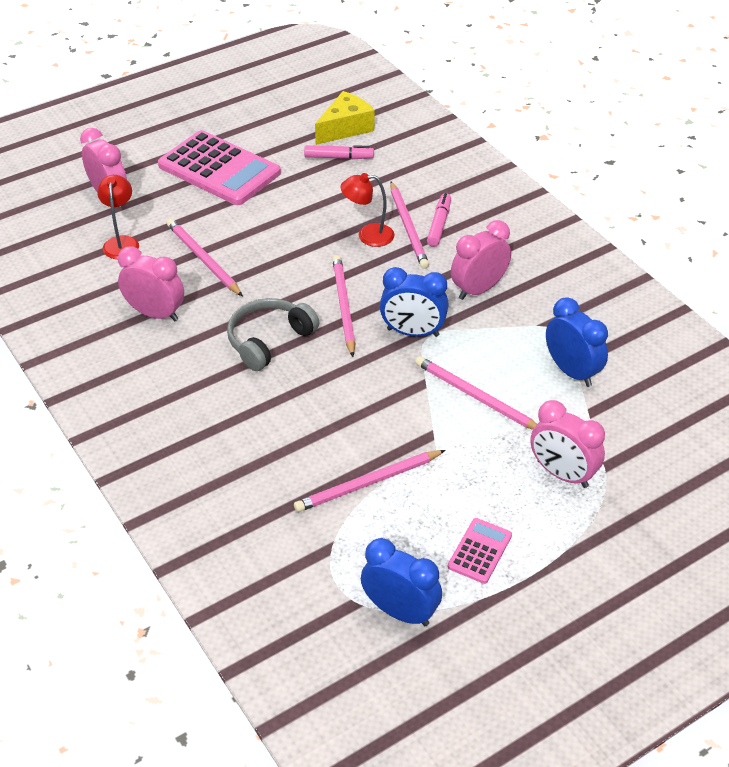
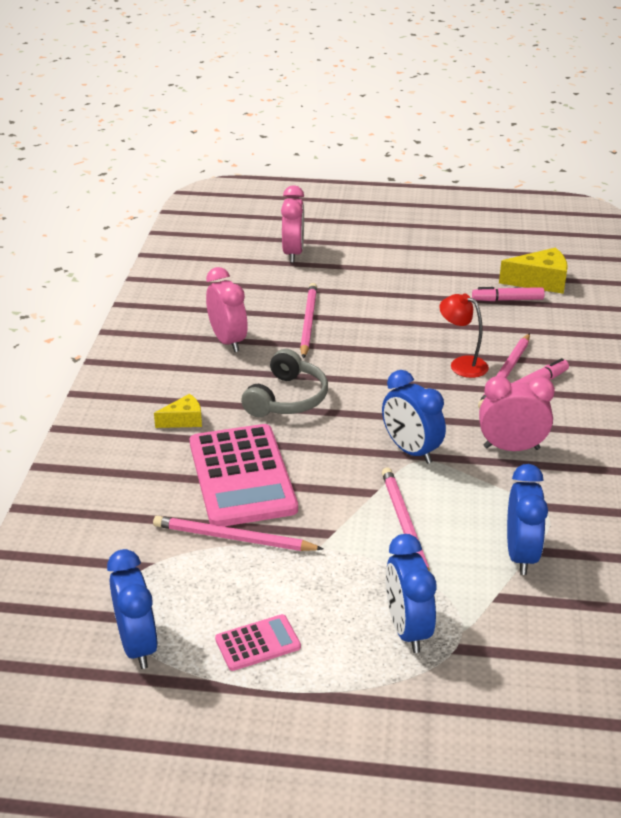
camera: 40 degrees right, 10 degrees down
(121, 242) = (264, 285): red lamp -> none
(207, 408) = (184, 420): none -> yellow cheese
(219, 169) = (397, 269): pink calculator -> pink calculator (241, 476)
(269, 340) = (287, 398): grey headphones -> grey headphones turned 120 degrees clockwise
(339, 157) = (507, 300): pink marker -> pink marker turned 135 degrees clockwise
(343, 306) = (376, 404): pink pencil -> none
(562, 474) = (407, 629): pink clock -> blue clock

